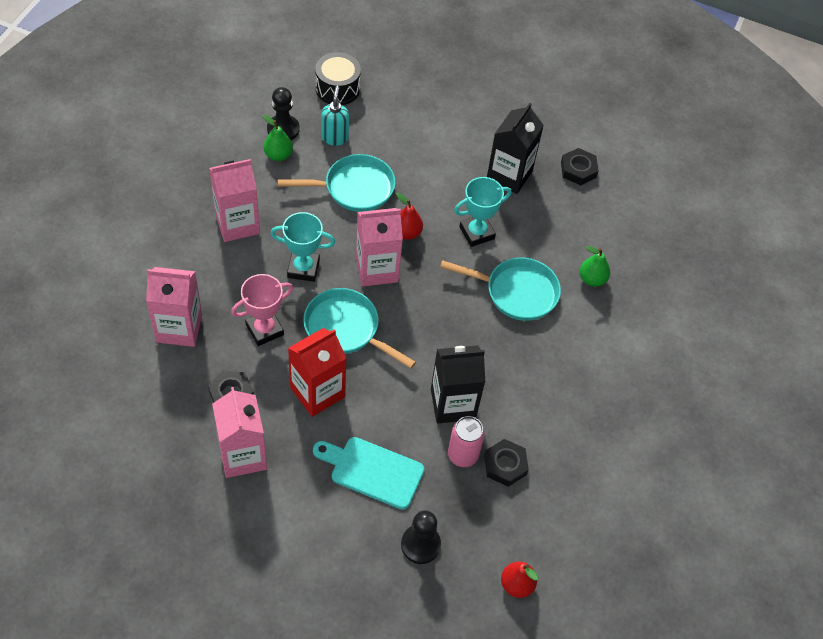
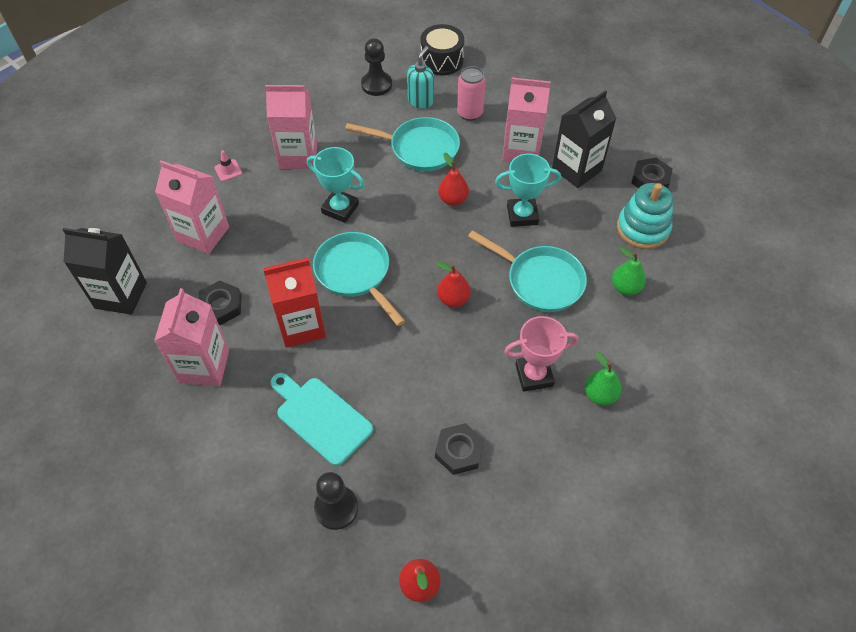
camera: 25 degrees right, 0 degrees up
(173, 256) = (228, 170): none -> pink traffic cone
(264, 330) = (279, 255): pink trophy -> pink trophy (534, 375)
(278, 155) = (362, 105): green pear -> green pear (600, 394)
(377, 269) = (409, 225): pink carton -> pink carton (521, 150)
(446, 330) = (453, 299): none -> red pear
(453, 404) = (430, 373): black carton -> black carton (121, 295)
(462, 455) = (418, 428): pink can -> pink can (470, 113)
(588, 219) = (642, 228): none -> turquoise stacking toy

